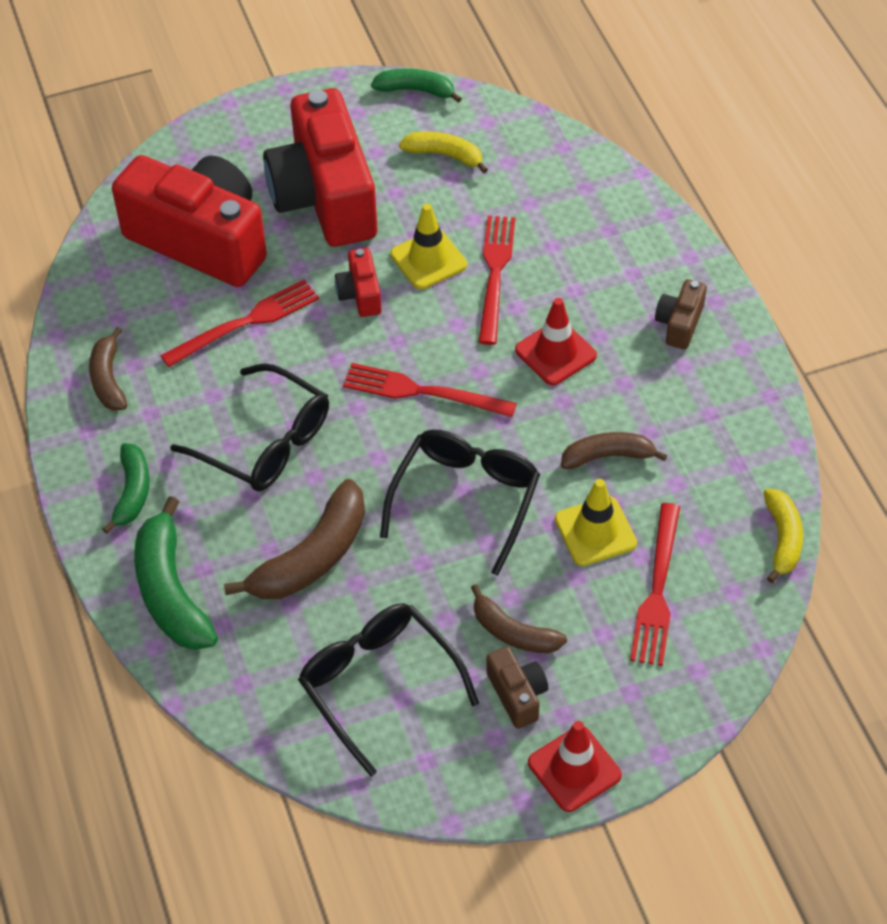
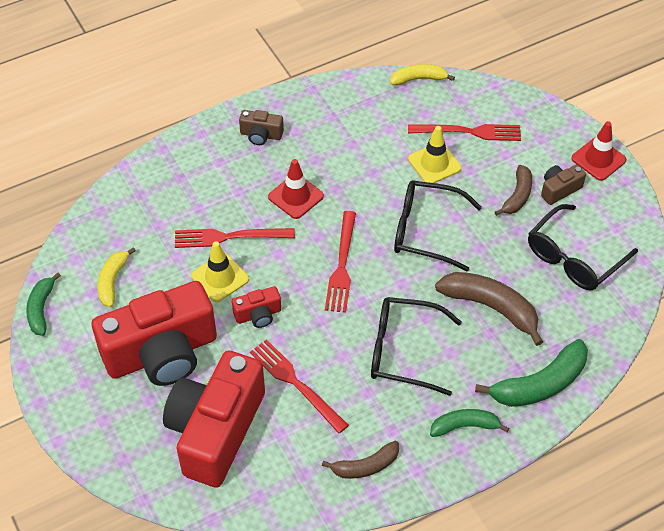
camera: 100 degrees left, 0 degrees up
(265, 442) = (403, 351): black glasses -> black glasses turned 105 degrees counterclockwise
(608, 456) = (375, 162): brown banana -> none

